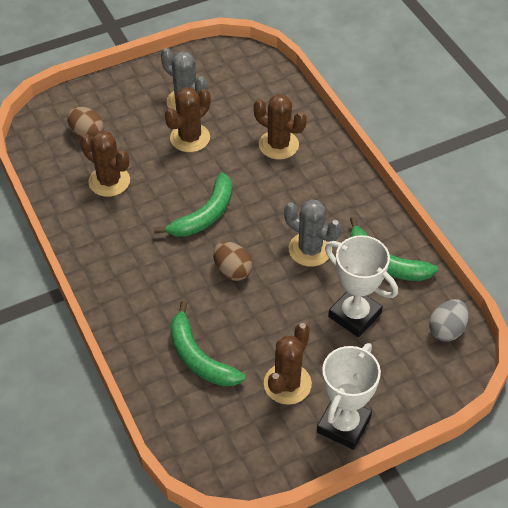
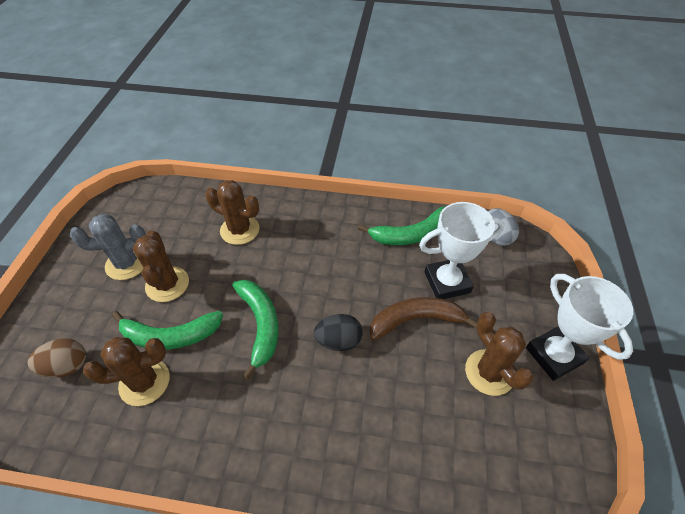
camera: 55 degrees left, 0 degrees up
(199, 357) = (416, 430): green banana -> green banana (170, 336)
(232, 271) = (338, 341): brown egg -> black egg
(278, 145) = (240, 230): brown cactus -> brown cactus turned 45 degrees clockwise
(295, 311) = (416, 320): none -> brown banana
(310, 249) = (361, 272): grey cactus -> none

